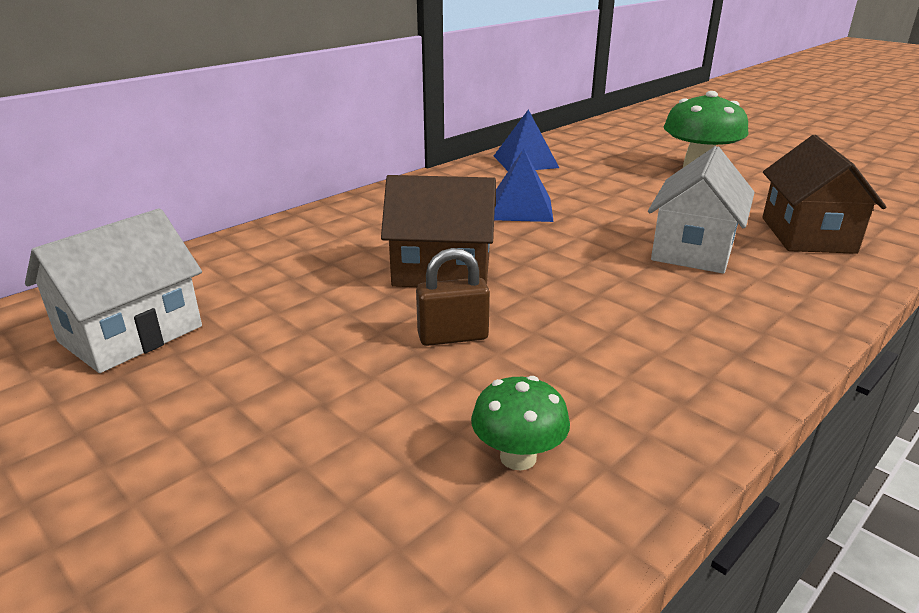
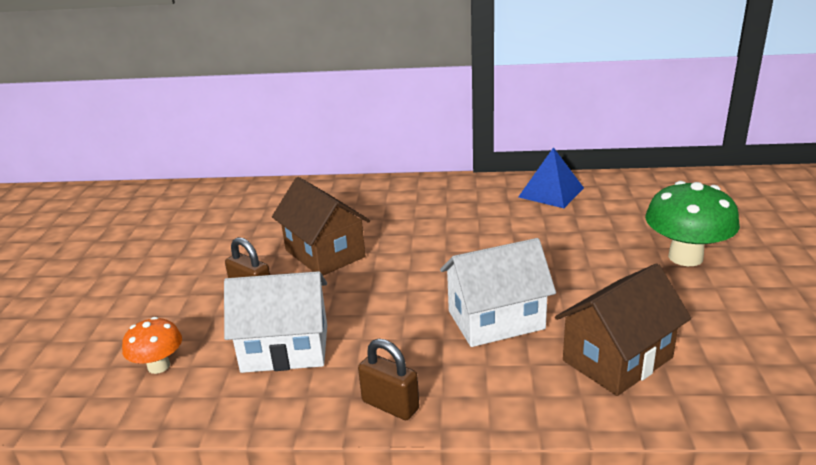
camera: 50 degrees right, 0 degrees up
(131, 334) = (160, 221): white house -> white house (285, 348)
(518, 457) = (159, 366): green mushroom -> orange mushroom
(520, 208) = (458, 231): blue pyramid -> none
(778, 340) = (390, 405): none -> brown padlock

